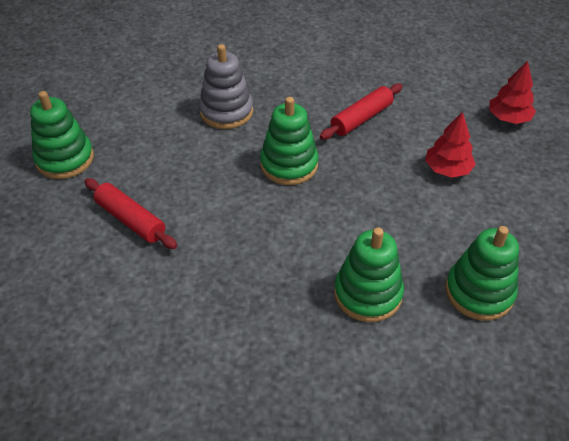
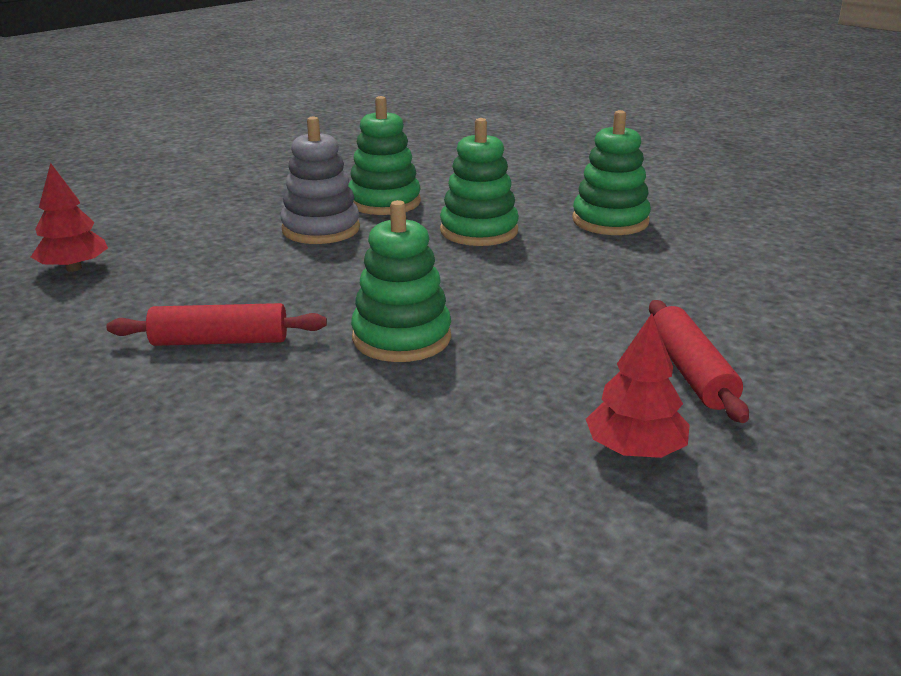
camera: 140 degrees left, 20 degrees down
(65, 159) = (769, 507): green stacking toy -> green stacking toy (610, 221)
(226, 112) = (389, 445): grey stacking toy -> grey stacking toy (321, 229)
(447, 169) = (238, 262): red tree -> red tree (635, 450)

